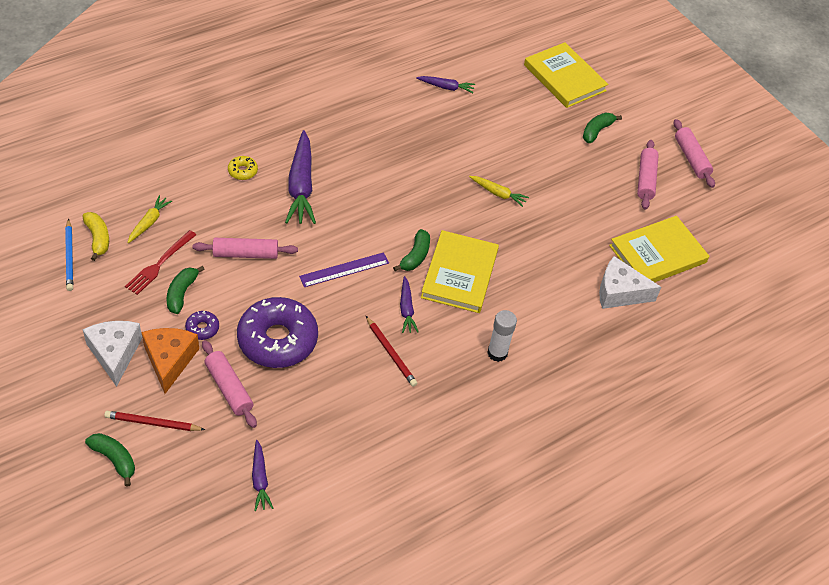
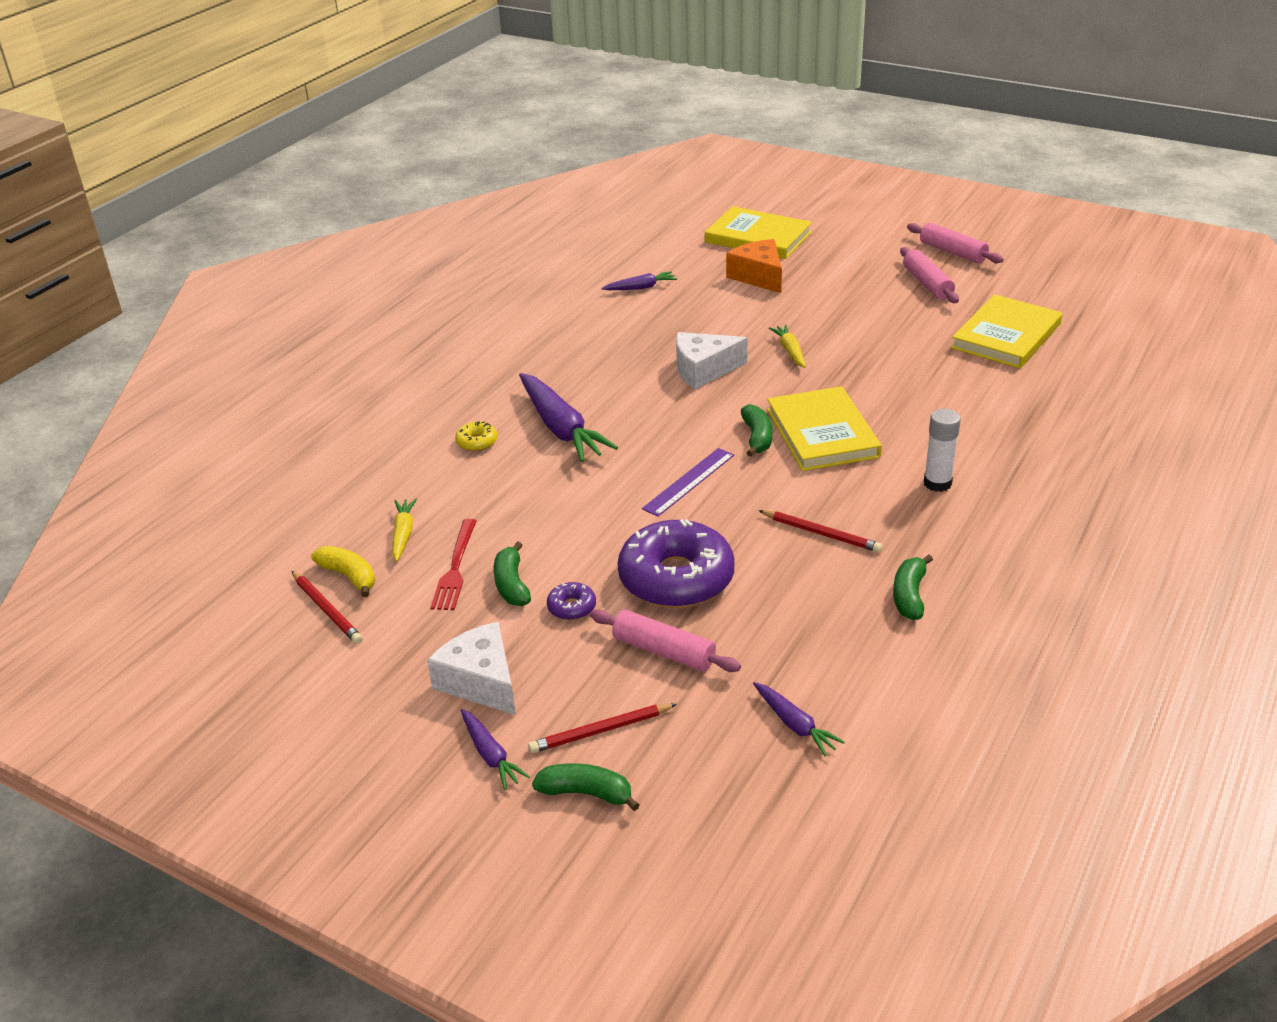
camera: 20 degrees left, 15 degrees down
(69, 257) = (326, 610): blue pencil -> red pencil
(169, 360) = (560, 657): orange cheese -> orange cheese (758, 276)
(245, 254) = (555, 515): pink rolling pin -> none
(406, 309) = (797, 487): purple carrot -> purple carrot (490, 755)
(498, 193) = (790, 351): yellow carrot -> yellow carrot turned 105 degrees counterclockwise
(597, 131) = (836, 265): green banana -> green banana (909, 595)
(619, 292) = (1004, 381): white cheese -> white cheese (703, 370)

